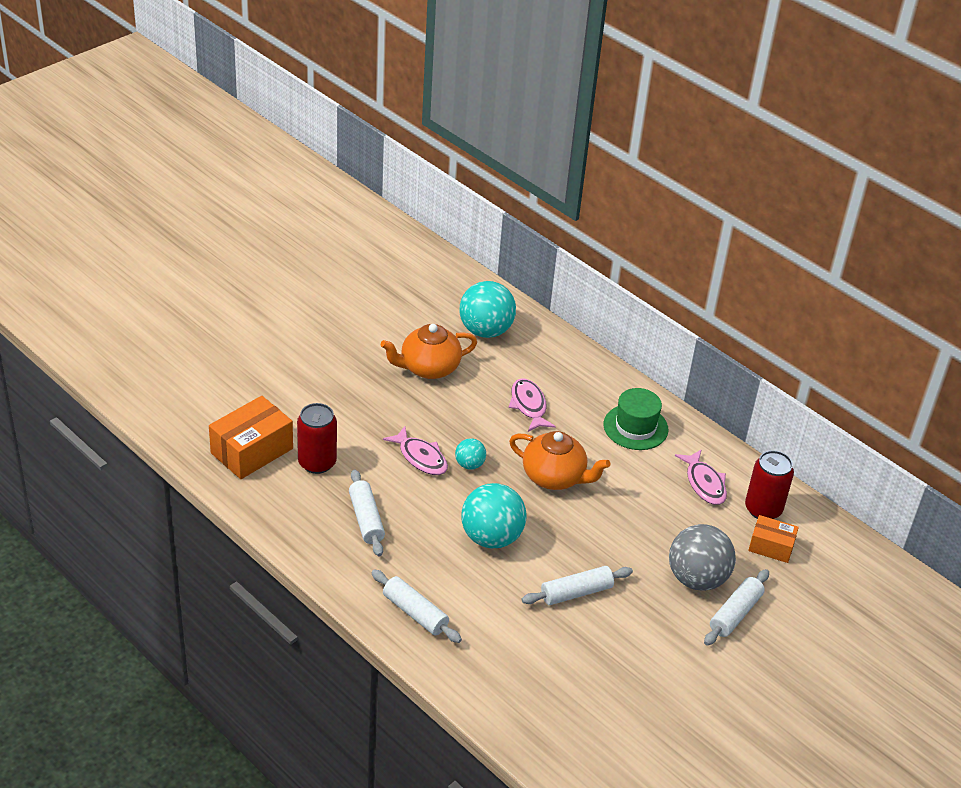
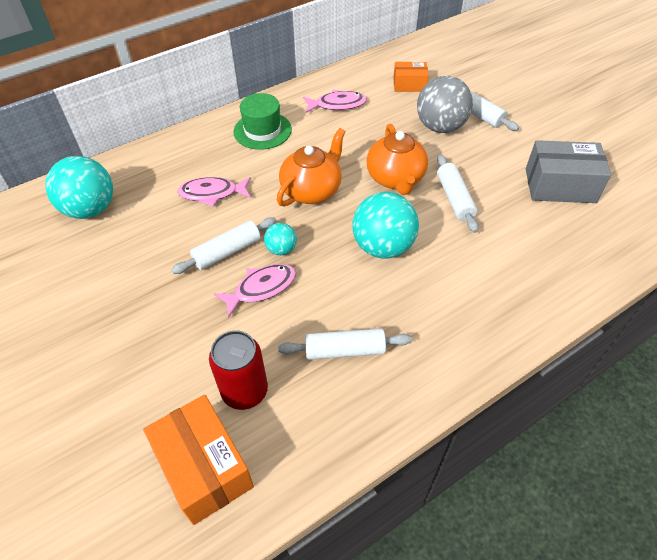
camera: 75 degrees left, 10 degrees up
(415, 613) = (481, 322): white rolling pin -> white rolling pin (227, 252)
(428, 368) = (126, 263): orange teapot -> orange teapot (395, 179)
(626, 689) = (560, 185): none -> grey box
(763, 509) = (370, 81): red can -> none
(771, 547) = (409, 85): orange box -> orange box turned 60 degrees clockwise

